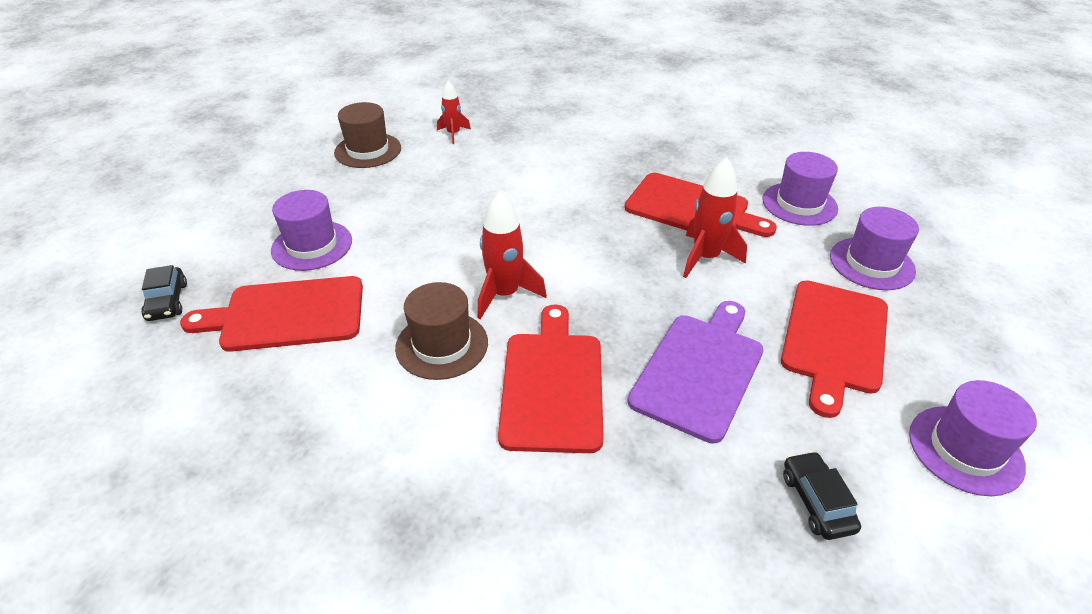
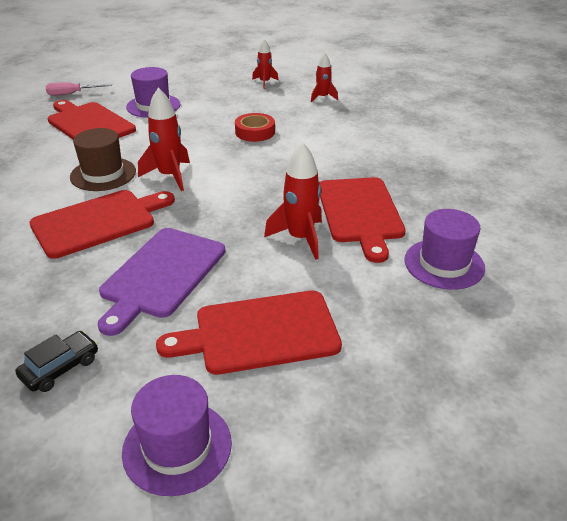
camera: 55 degrees right, 5 degrees down
(167, 301) = (72, 94): black car -> pink screwdriver
(368, 150) = (264, 82): brown hat -> red rocket
(474, 202) = (255, 132): none -> red tape
(700, 370) = (161, 275): purple cutting board -> purple cutting board turned 120 degrees clockwise
(871, 263) = (400, 330): purple hat -> none

